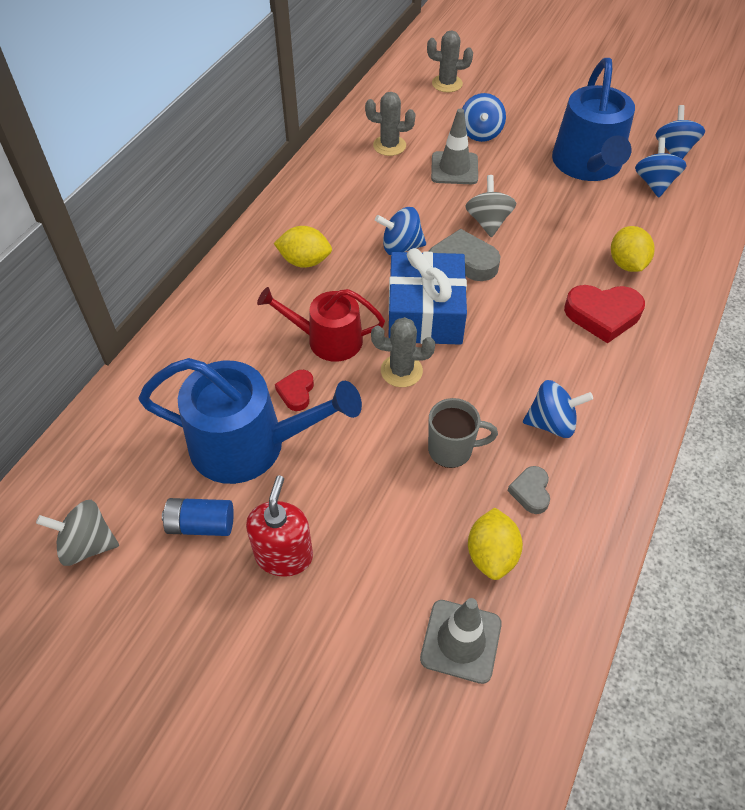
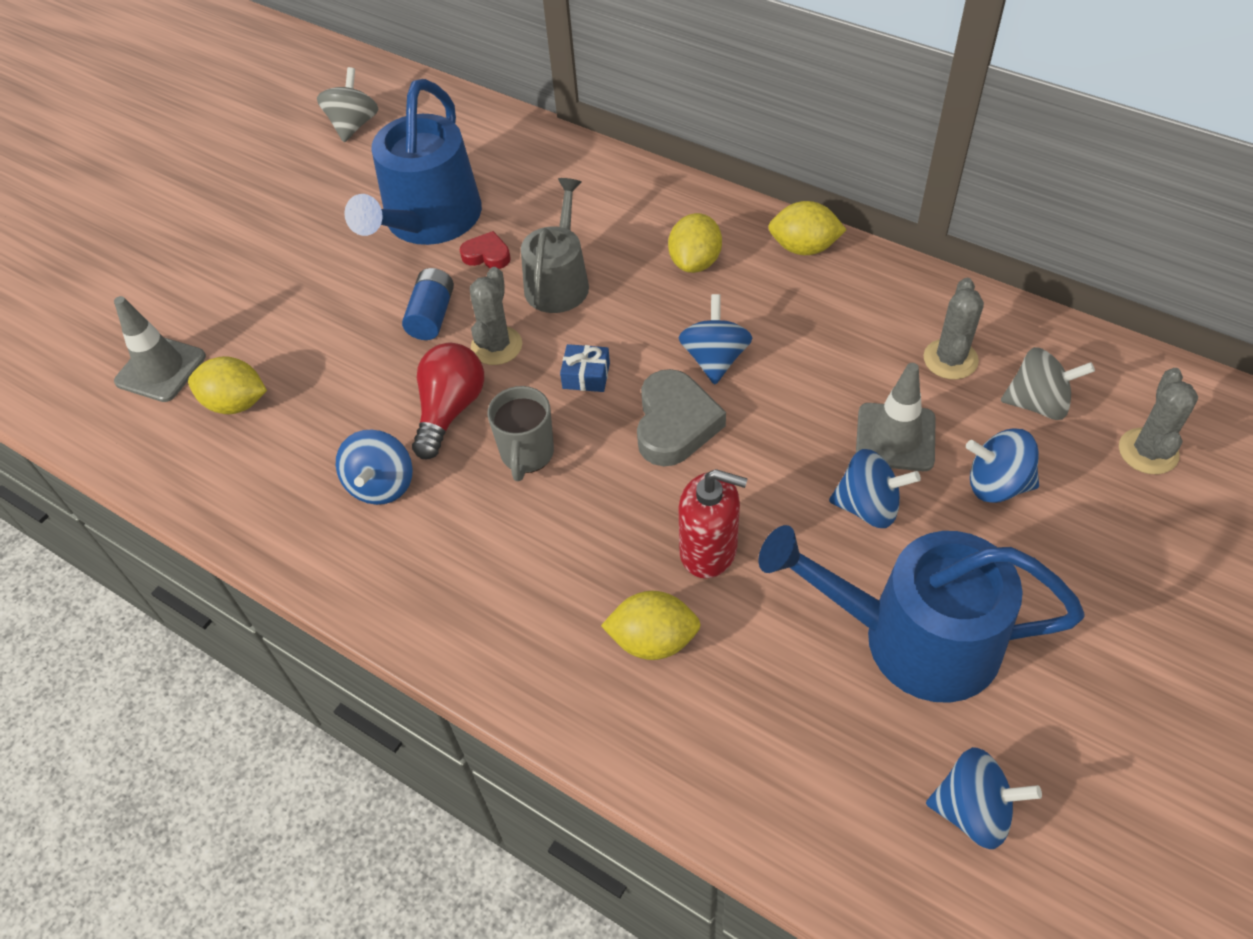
camera: 100 degrees right, 0 degrees up
(201, 525) = (348, 192): blue battery -> blue battery (432, 316)
(284, 555) = (296, 247): red soap dispenser -> red soap dispenser (708, 550)
(290, 206) = (804, 248): none -> yellow lemon
(328, 340) = (558, 282): red watering can -> grey watering can
(425, 313) = (586, 376): blue gift -> blue gift, size x0.40
(452, 450) = (372, 383): grey mug -> grey mug (527, 454)
(472, 391) = (450, 410): none -> red light bulb
(488, 222) = (763, 466): grey spinning top -> grey spinning top (1038, 403)
(530, 492) = (296, 448): grey heart -> none
(602, 315) = (549, 581): red heart -> none
(654, 183) = (862, 741): blue spinning top -> blue spinning top (868, 507)

